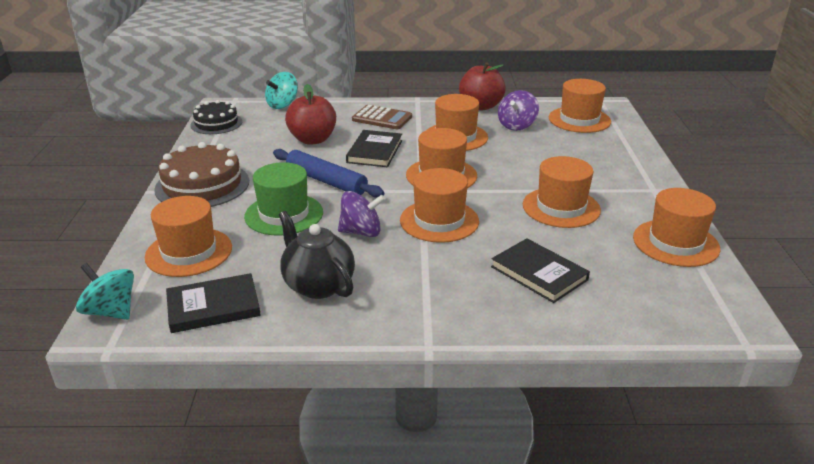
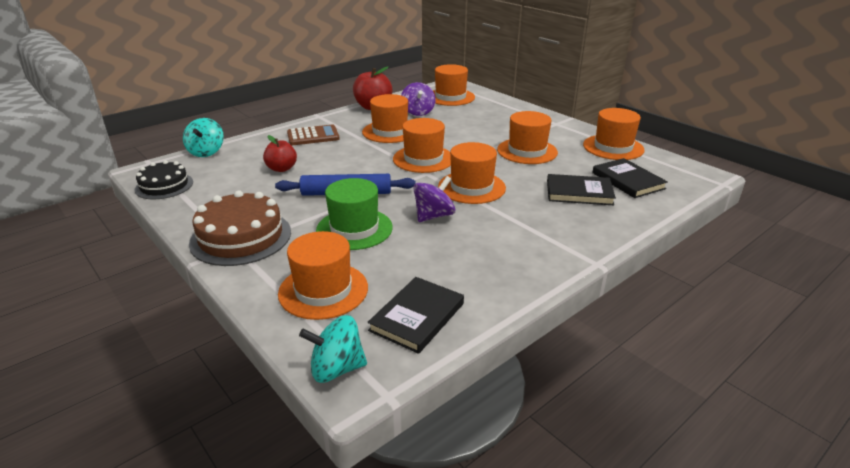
camera: 40 degrees left, 0 degrees up
(312, 140) = (281, 169): red apple -> red apple, size x0.66
(318, 285) = (466, 263): black teapot -> none
(375, 151) = (348, 160): black book -> black book (628, 181)

